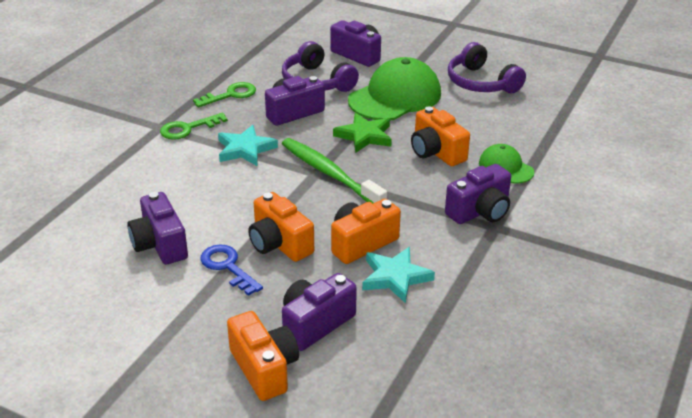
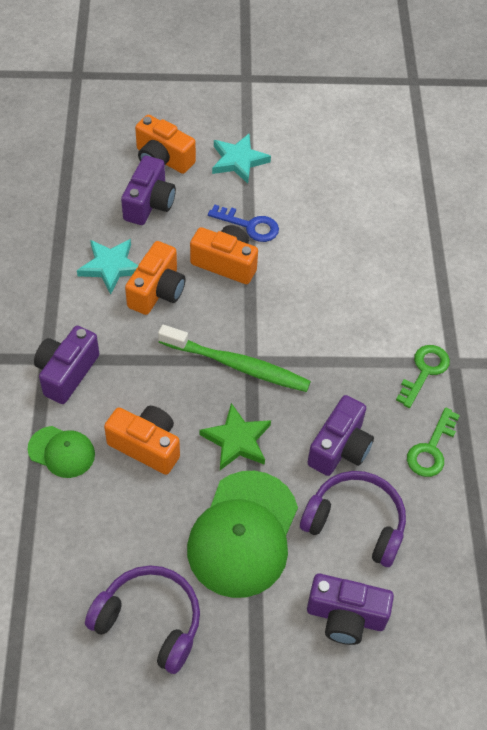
camera: 150 degrees right, 20 degrees up
(160, 244) = (320, 225): purple camera -> none
(245, 149) = (343, 365): turquoise star -> turquoise star (238, 161)

